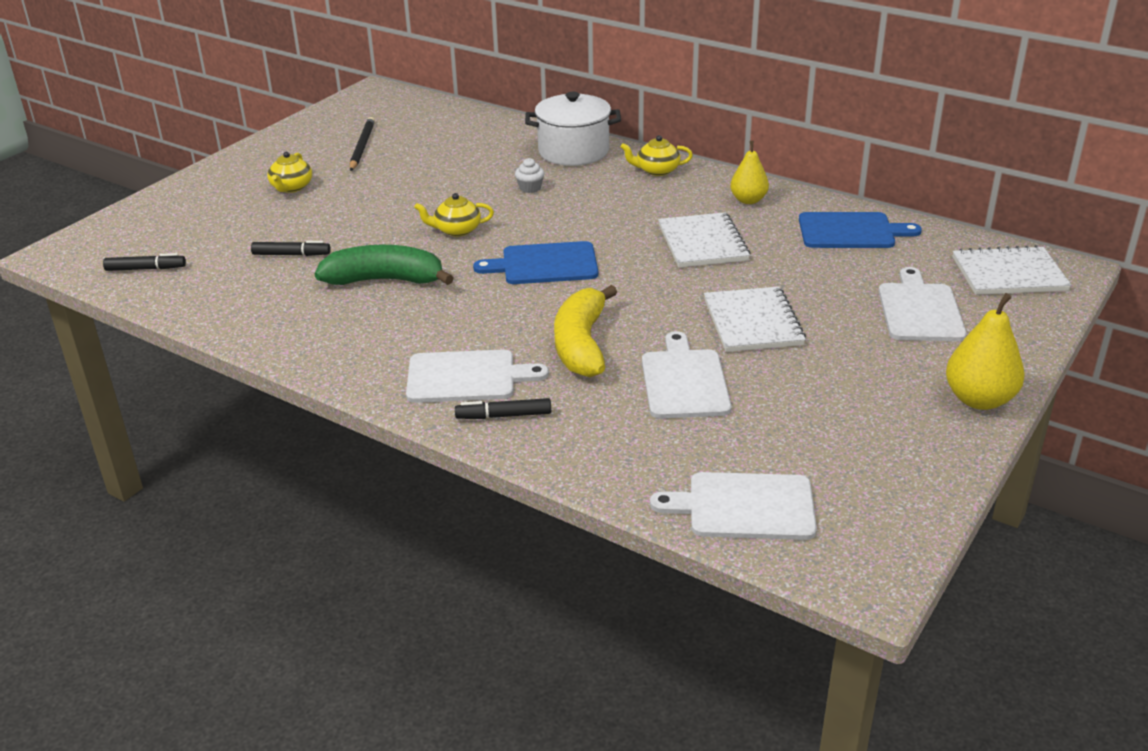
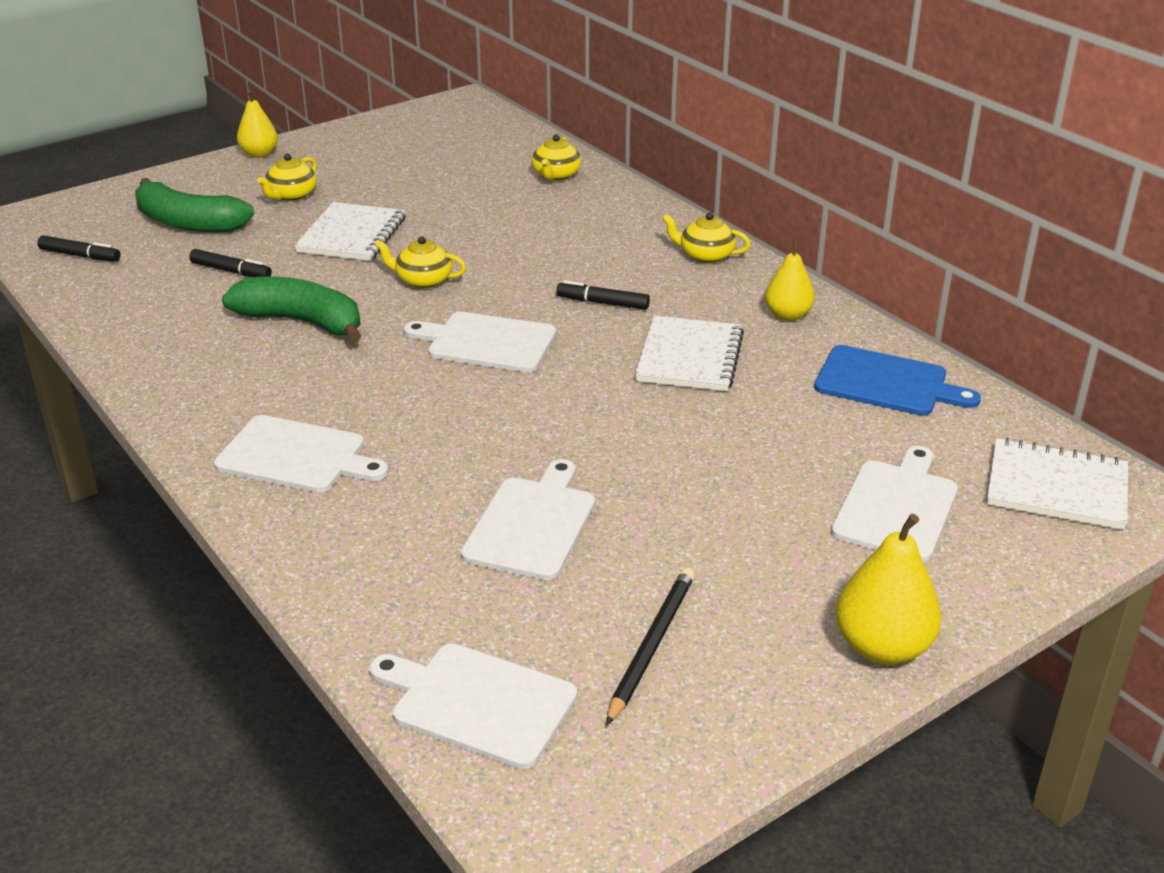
camera: 20 degrees right, 0 degrees up
(220, 225) = (188, 223): none -> green banana
(234, 160) = (259, 154): none -> yellow pear
(362, 146) = (400, 163): black pencil -> black pencil (651, 645)
(496, 134) = (556, 175): none -> yellow teapot
(504, 416) = (299, 513): black marker -> black marker (603, 303)
(530, 188) = (542, 247): white cupcake -> none
(545, 264) = (486, 342): blue cutting board -> white cutting board
(573, 151) = (626, 213): white pot -> none
(581, 345) = (450, 449): yellow banana -> none
(752, 322) = (671, 471): white notebook -> white notebook (352, 235)

